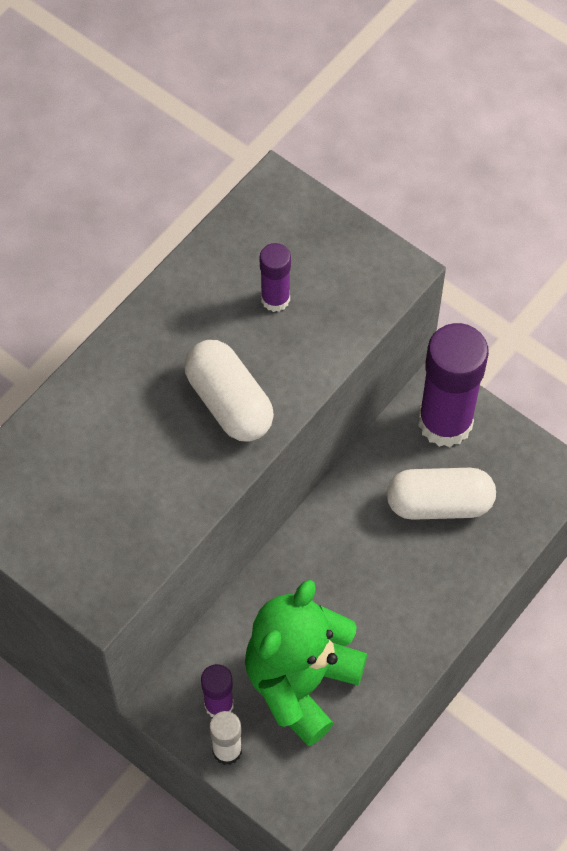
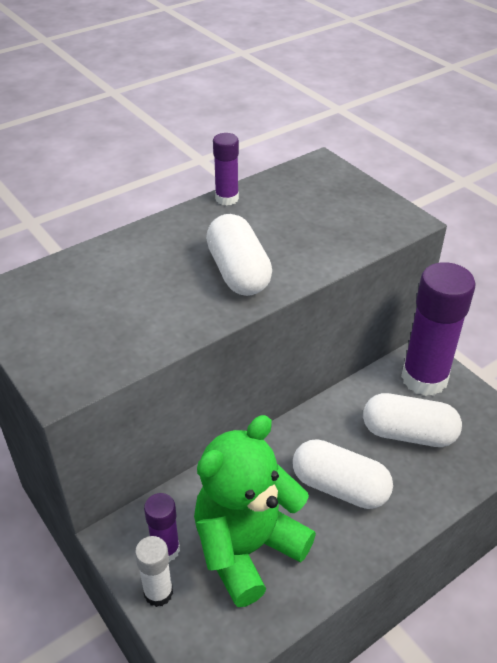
camera: 15 degrees right, 20 degrees down
(275, 299) = (300, 219): purple glue stick -> purple glue stick (227, 198)
(378, 589) = (340, 487): none -> white capsule

